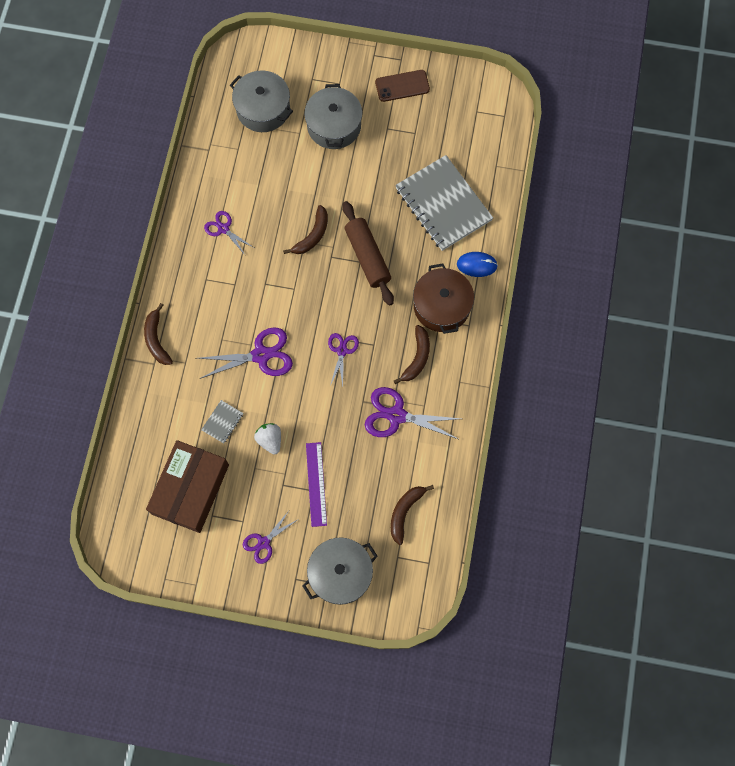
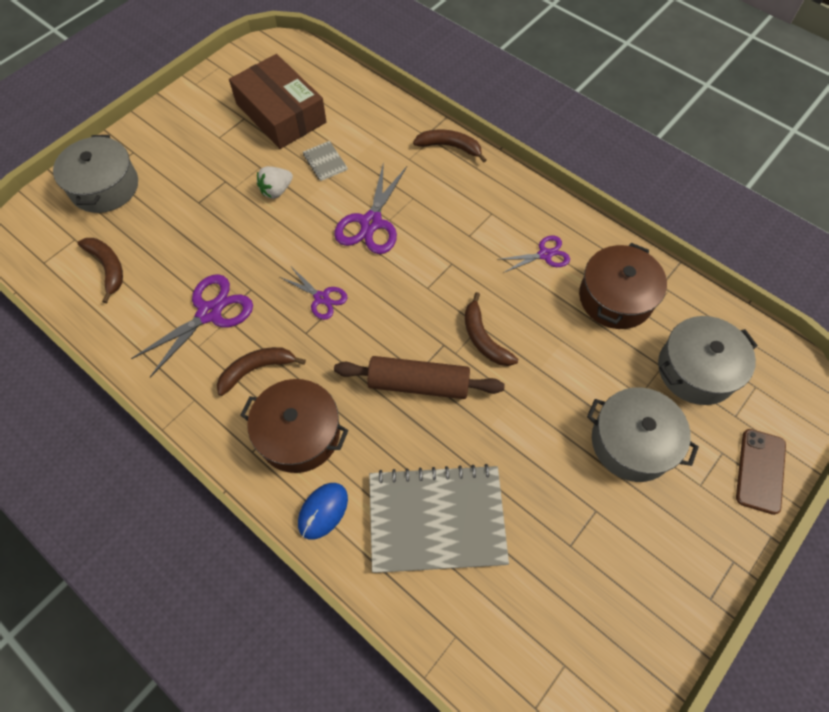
camera: 120 degrees right, 10 degrees down
(234, 172) = (615, 298): none -> brown pot
(264, 542) = (186, 143): purple scissors -> none
(270, 440) = (276, 190): white strawberry -> white strawberry turned 135 degrees clockwise
(316, 484) = (202, 207): purple ruler -> none
(402, 86) = (660, 573): brown phone -> brown phone (760, 471)
(417, 358) = (257, 369): brown banana -> brown banana turned 105 degrees clockwise

